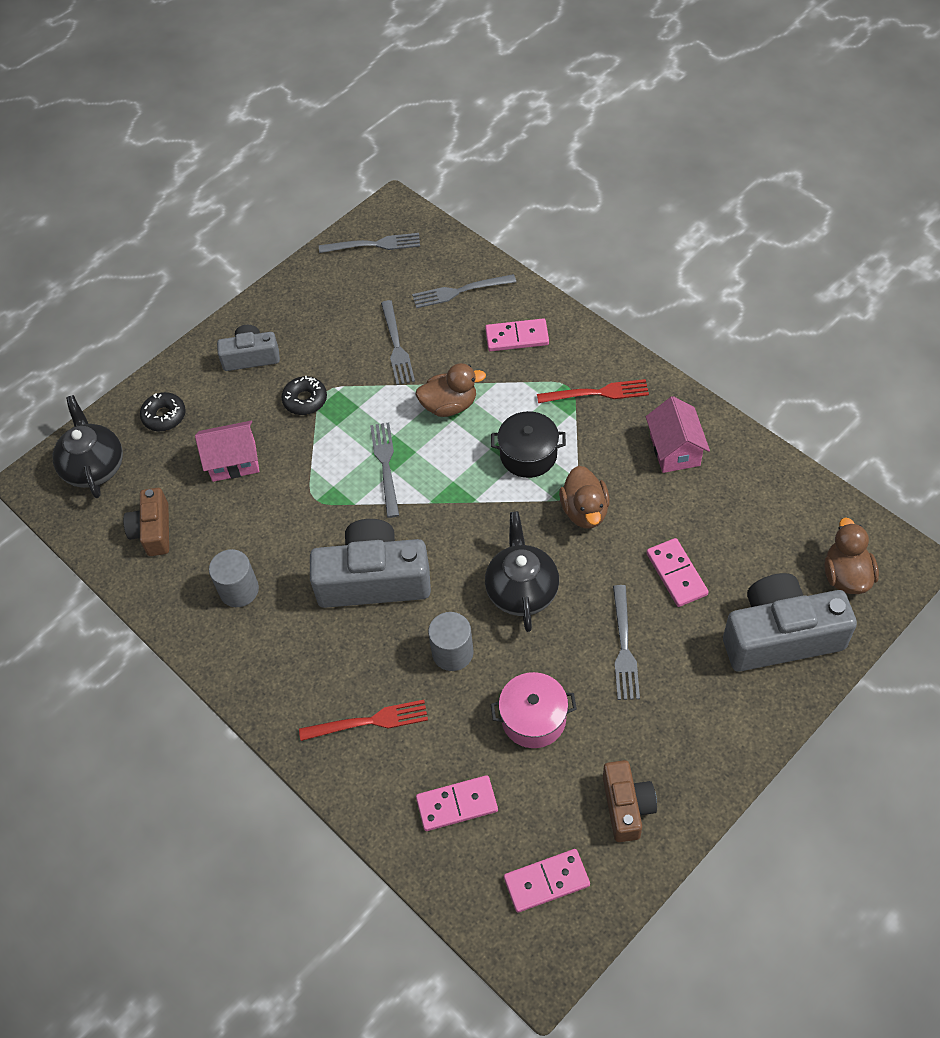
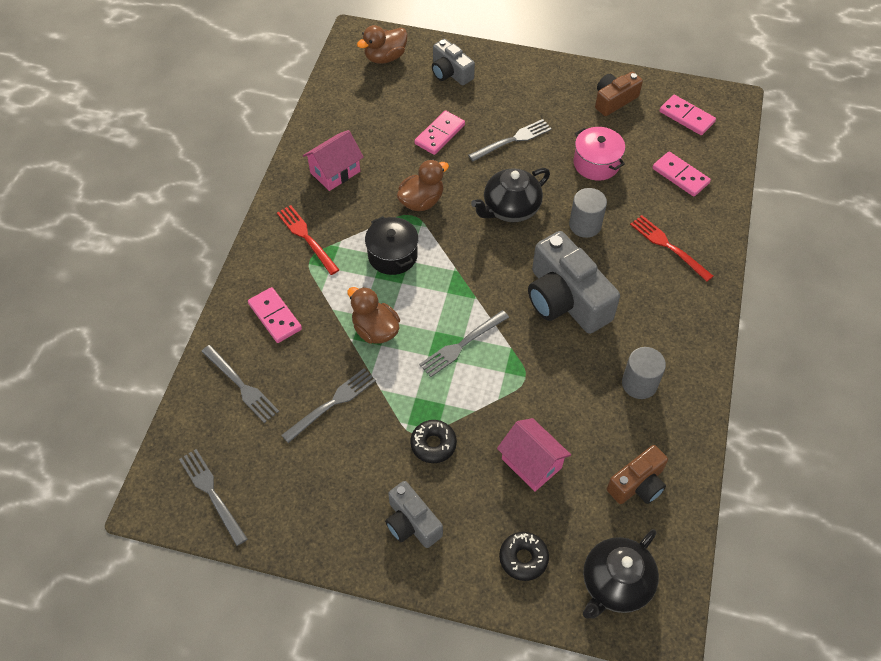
camera: 125 degrees left, 0 degrees up
(780, 636) = (450, 72): grey camera -> grey camera, size x0.57

